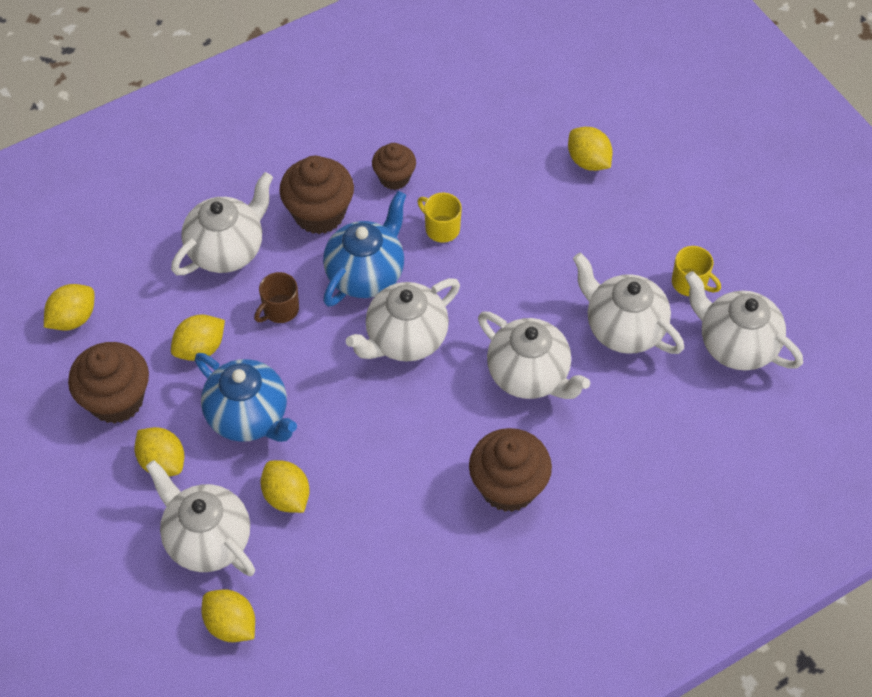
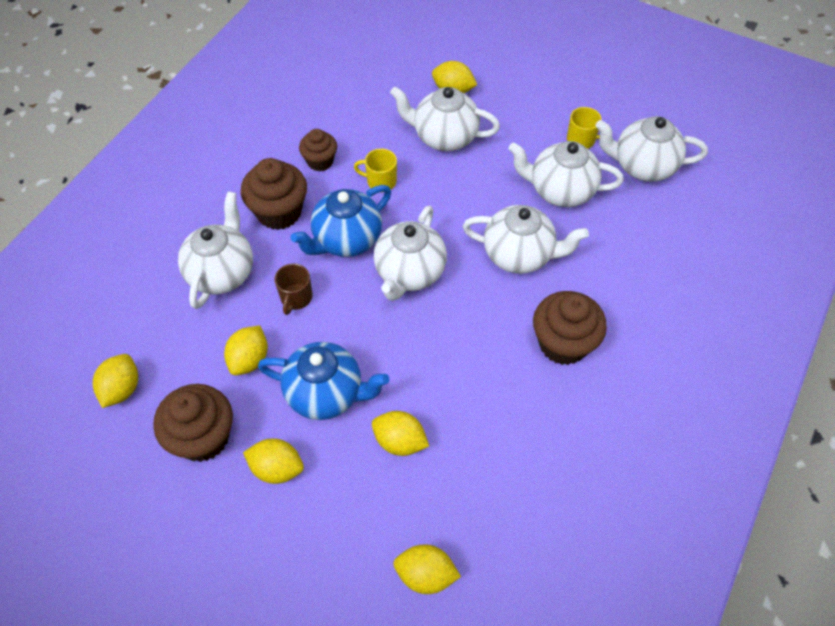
camera: 30 degrees left, 0 degrees up
(207, 540) = (358, 513): white teapot -> white teapot (444, 137)
(366, 274) = (346, 240): blue teapot -> blue teapot turned 135 degrees counterclockwise

